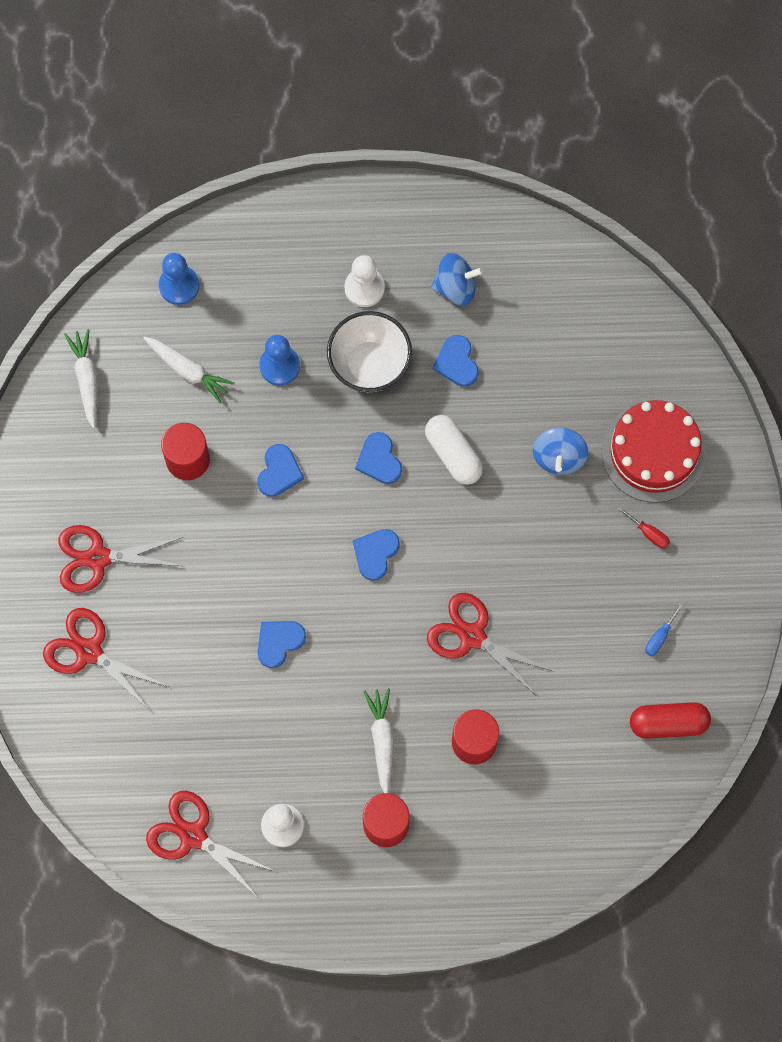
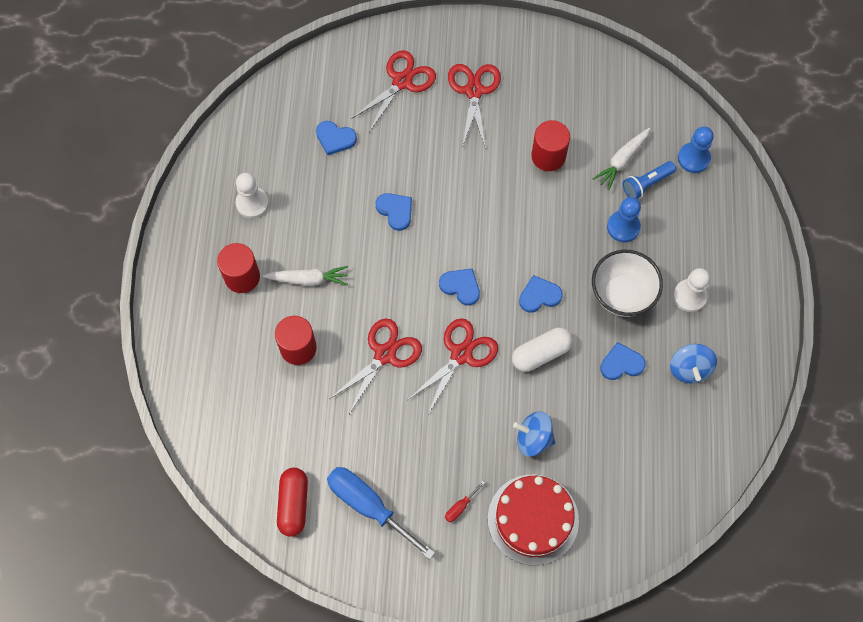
camera: 95 degrees right, 5 degrees down
(86, 379) = (617, 90): white carrot -> none
(193, 836) = (254, 142): red scissors -> red scissors (461, 354)
(219, 340) = (646, 184): none -> blue flashlight
(279, 472) = (534, 220): blue heart -> blue heart (335, 138)
(660, 636) = (369, 506): blue screwdriver -> blue screwdriver, size x2.41

